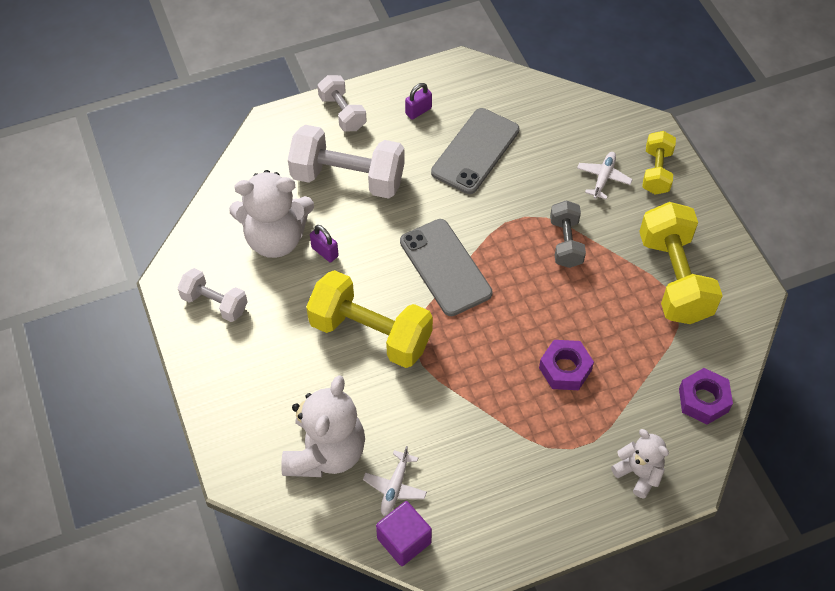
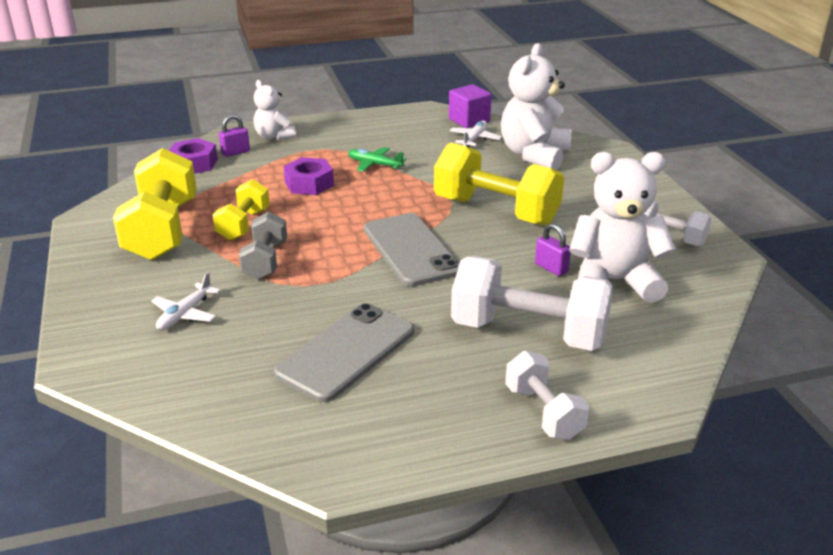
camera: 175 degrees left, 25 degrees down
(418, 111) = (422, 407): purple padlock -> purple padlock (235, 152)
(504, 414) = (374, 165): none -> green plane
(656, 172) = (111, 316): yellow dumbbell -> yellow dumbbell (244, 225)

